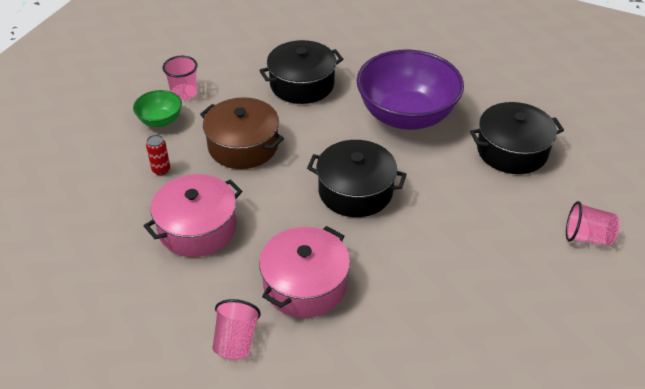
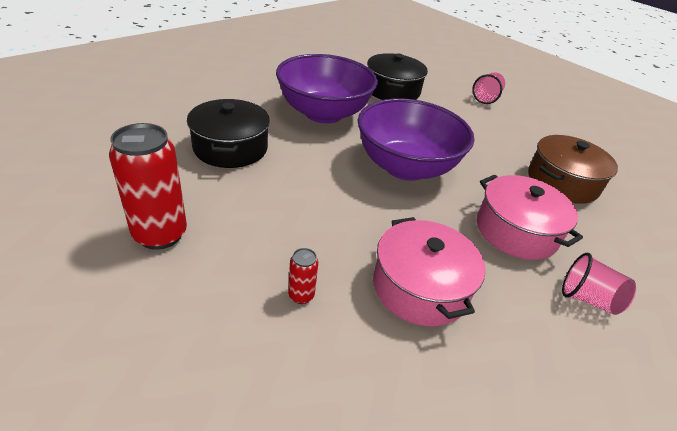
camera: 75 degrees left, 5 degrees down
(160, 120) = (198, 272): green bowl -> none
(184, 93) = (160, 234): pink cup -> red can
(243, 146) = (300, 214): brown pot -> brown pot (562, 182)
(355, 191) = (405, 167): black pot -> purple bowl

